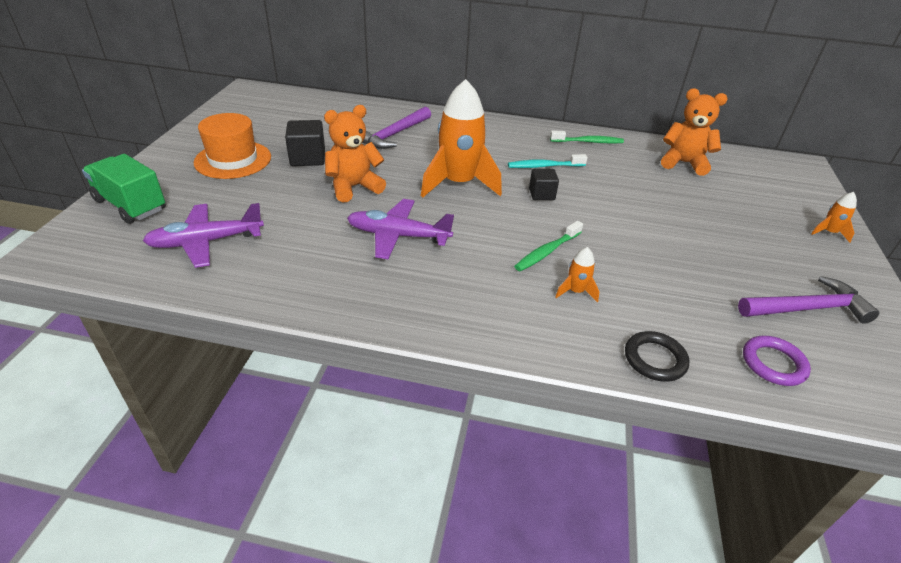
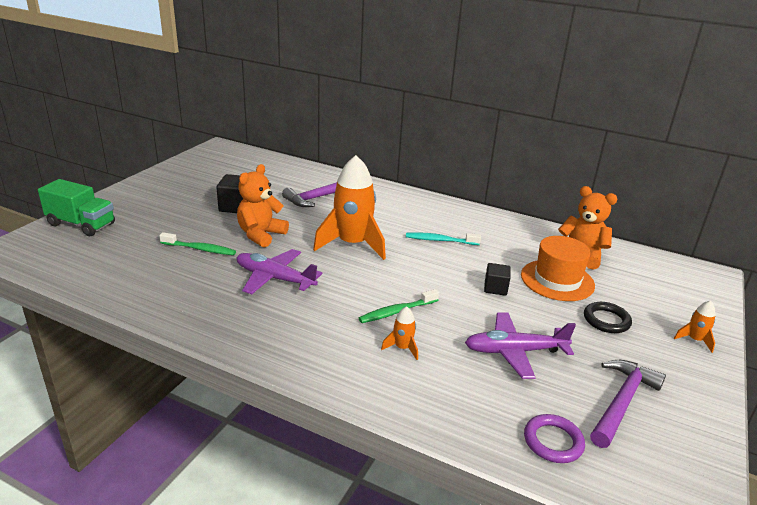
camera: 15 degrees right, 10 degrees down
(130, 205) = (81, 224): green truck -> green truck turned 150 degrees clockwise
(206, 242) = (121, 260): purple plane -> purple plane (514, 351)
(233, 160) = (176, 200): orange hat -> orange hat (557, 280)
(354, 187) = (261, 235): orange teddy bear -> orange teddy bear turned 45 degrees counterclockwise
(541, 194) = (422, 263): black cube -> black cube (495, 288)
(588, 142) = (496, 225): green toothbrush -> green toothbrush (200, 249)
(655, 359) = (440, 415): black ring -> black ring (606, 320)
(807, 308) = (621, 402): purple hammer -> purple hammer turned 60 degrees counterclockwise

